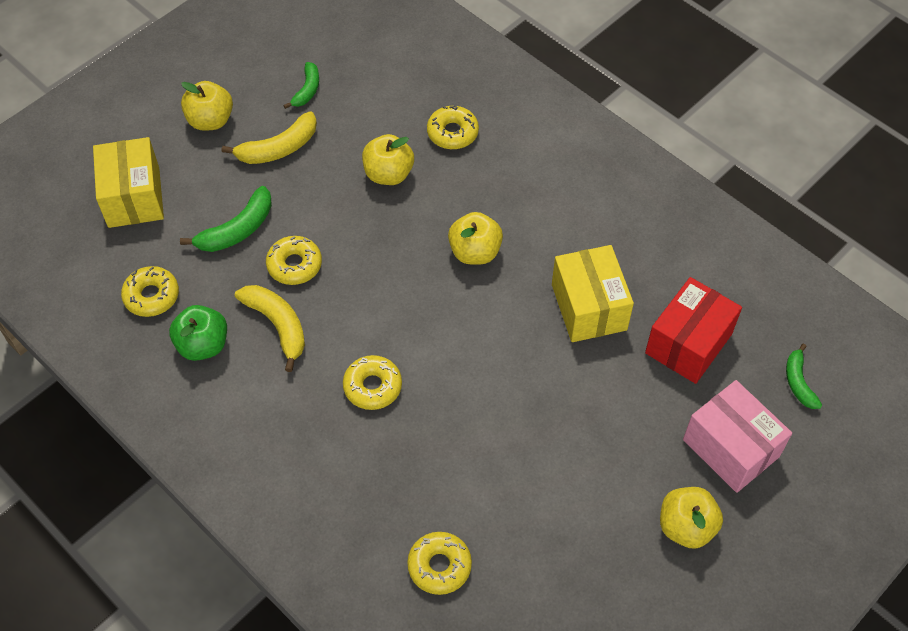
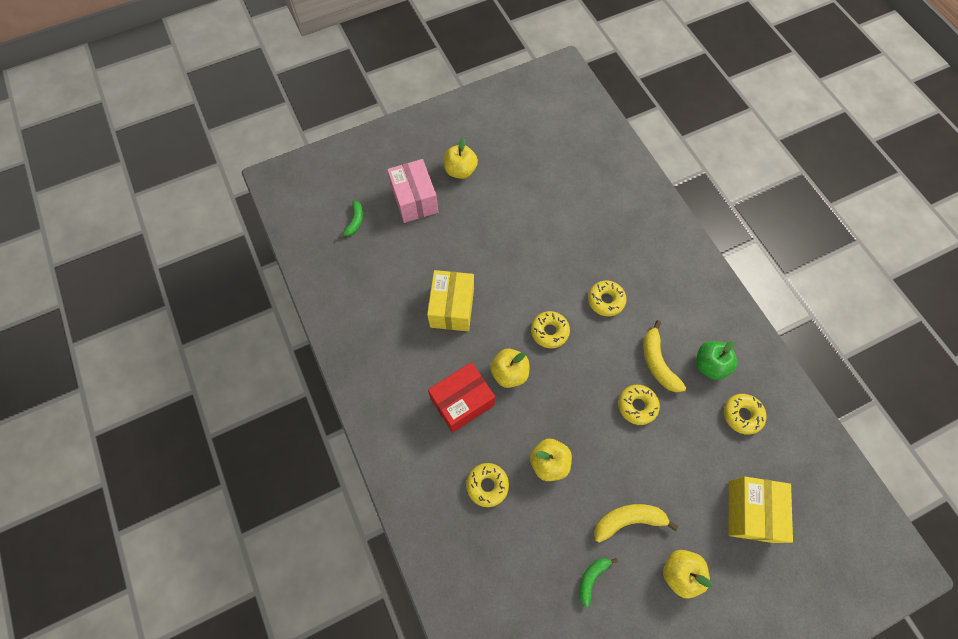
camera: 160 degrees left, 10 degrees up
(237, 230) = (673, 451): green banana -> none
(439, 566) = (596, 192): yellow donut -> yellow donut (549, 331)
(688, 343) = (404, 264): red box -> red box (462, 402)

